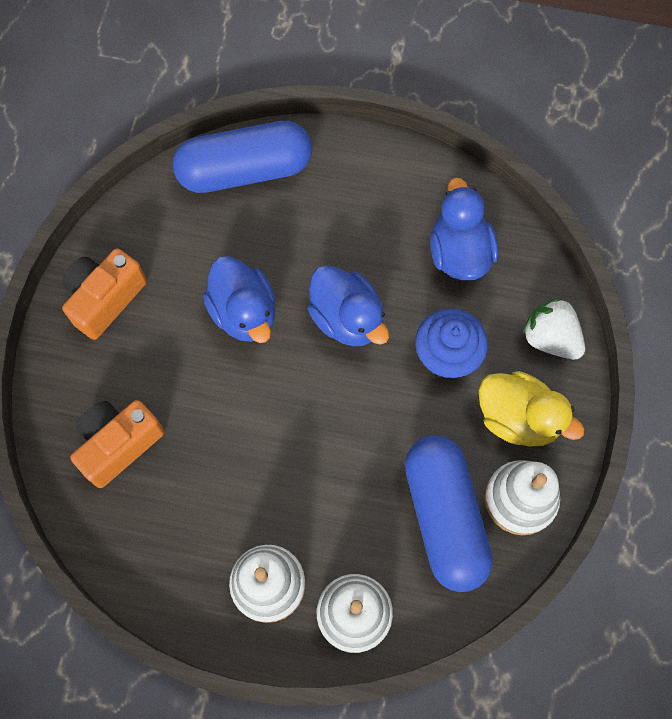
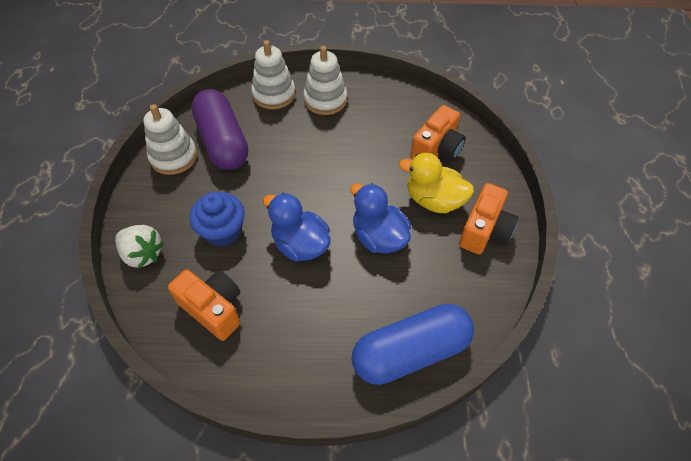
camera: 170 degrees right, 15 degrees down
(444, 517) = (223, 142): blue capsule -> purple capsule
(459, 252) = (213, 309): blue duck -> orange camera
(518, 418) = (172, 200): yellow duck -> yellow duck (434, 200)

